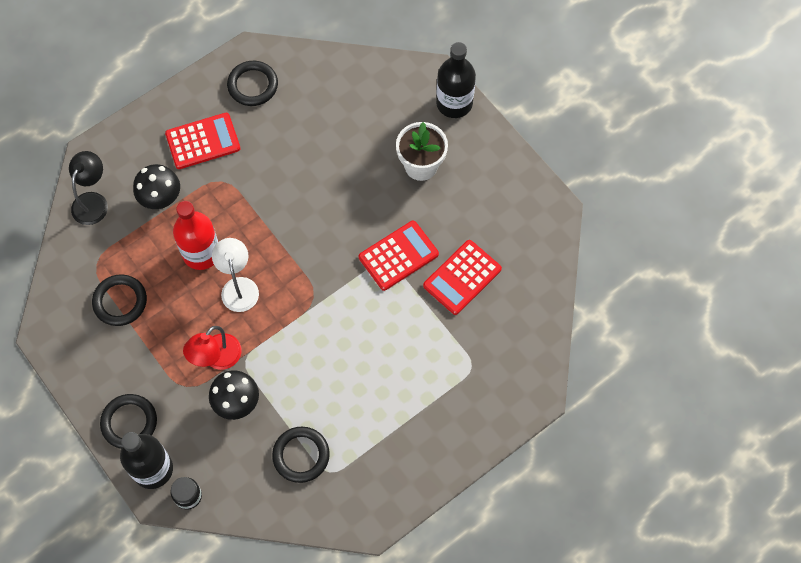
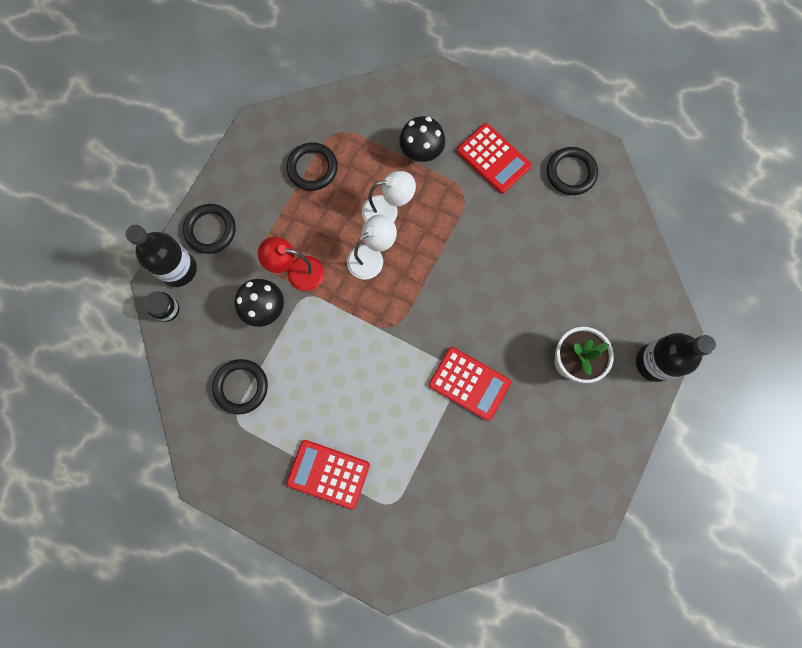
camera: 65 degrees right, 10 degrees up
(93, 201) = (392, 100): black lamp -> none
(201, 253) = (387, 211): red bottle -> white lamp
(462, 277) = (476, 454): red calculator -> red calculator (328, 474)

